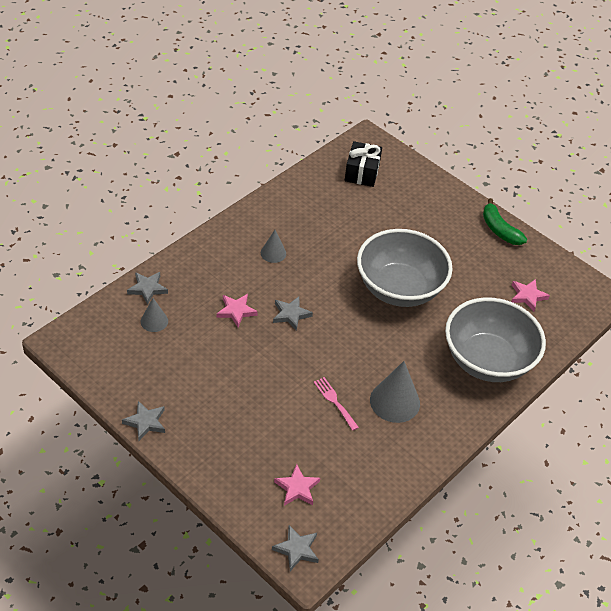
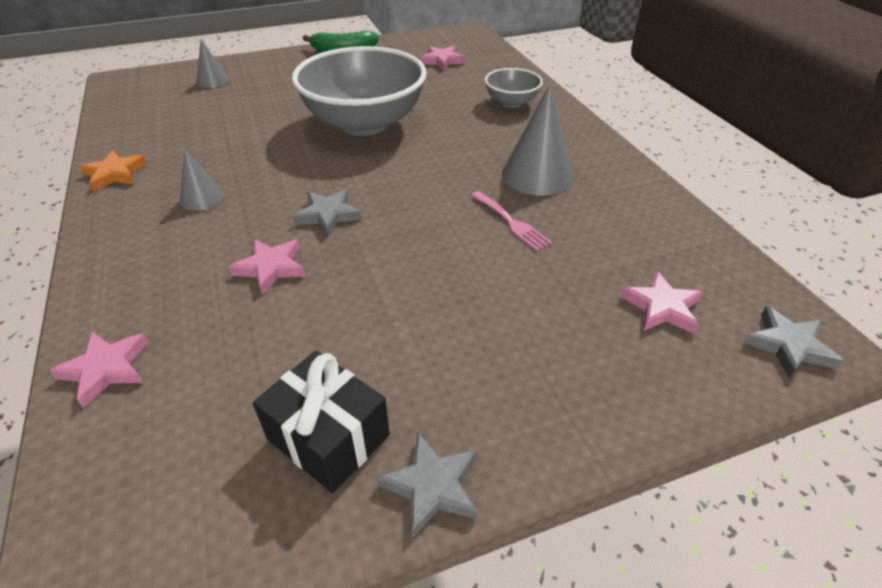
camera: 60 degrees left, 5 degrees down
(147, 288) = (106, 369): grey star -> pink star
(154, 321) = (191, 384): grey cone -> grey cone (213, 81)
(271, 204) = (115, 174): none -> orange star
(334, 401) = (511, 222): pink fork -> pink fork turned 120 degrees counterclockwise
(362, 172) = (163, 97): black gift -> black gift (328, 437)
(487, 360) = (511, 102): grey bowl -> grey bowl, size x0.48

